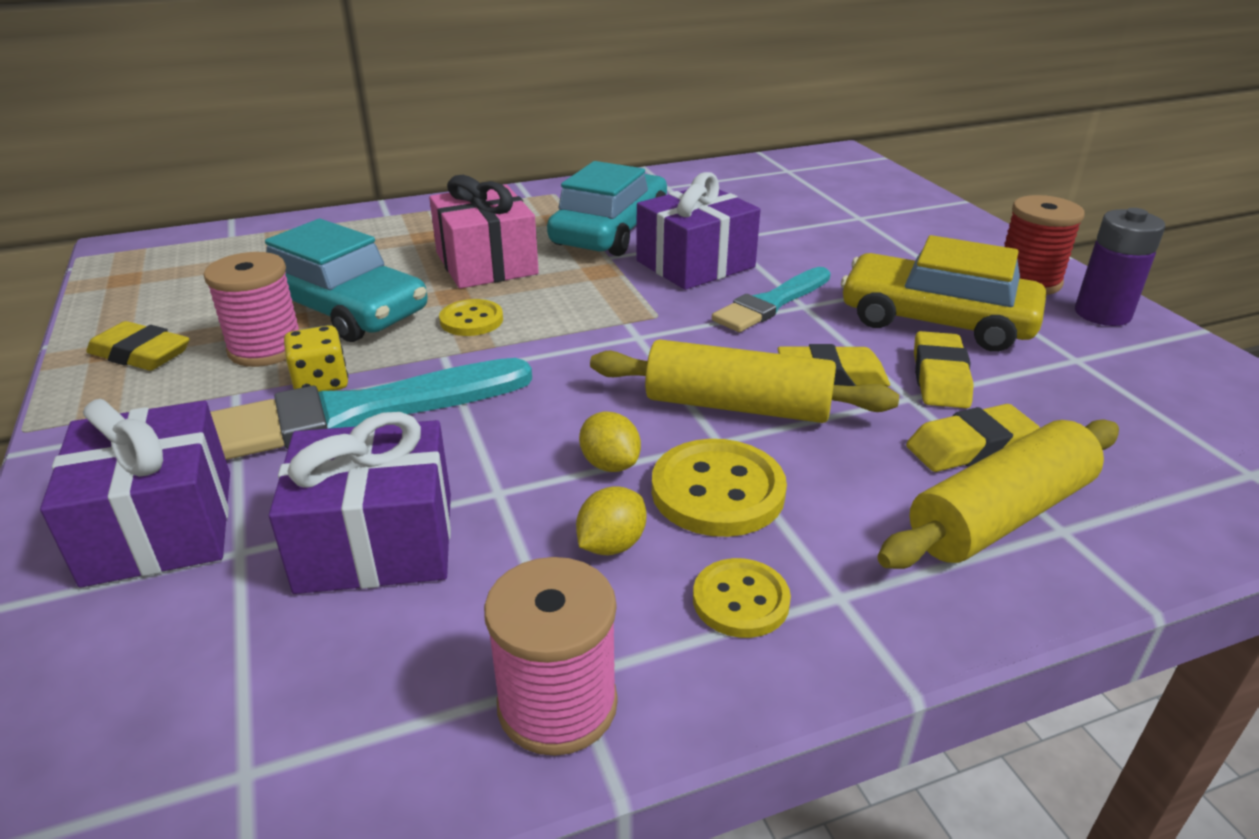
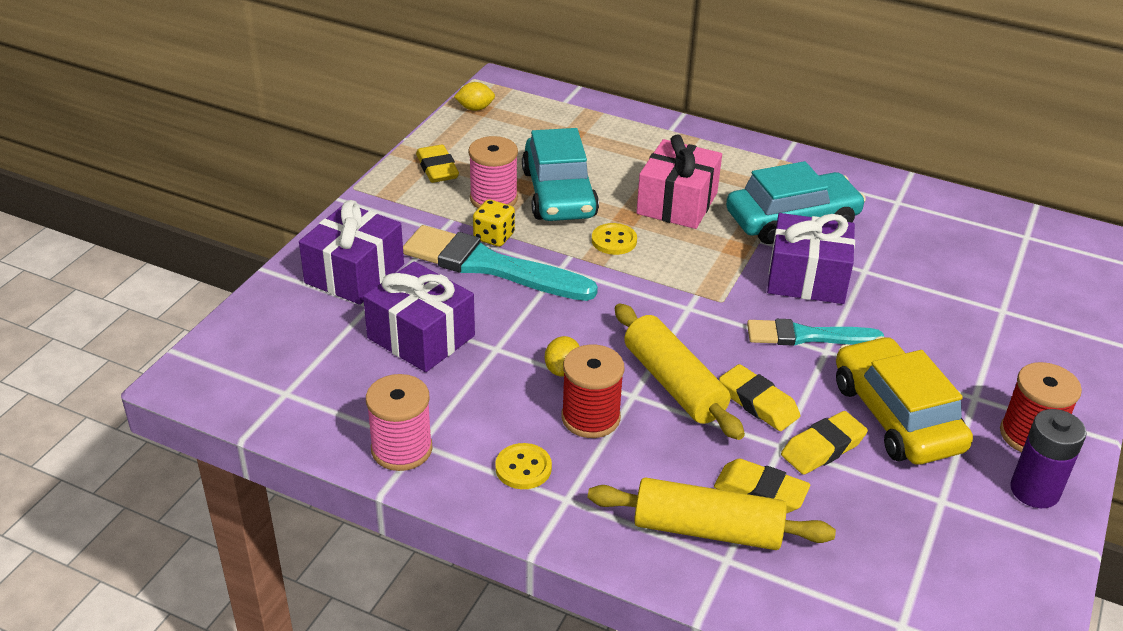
camera: 45 degrees right, 5 degrees up
(611, 545) = (507, 406): yellow lemon -> yellow lemon (475, 108)
(717, 491) = (590, 418): yellow button -> red spool

